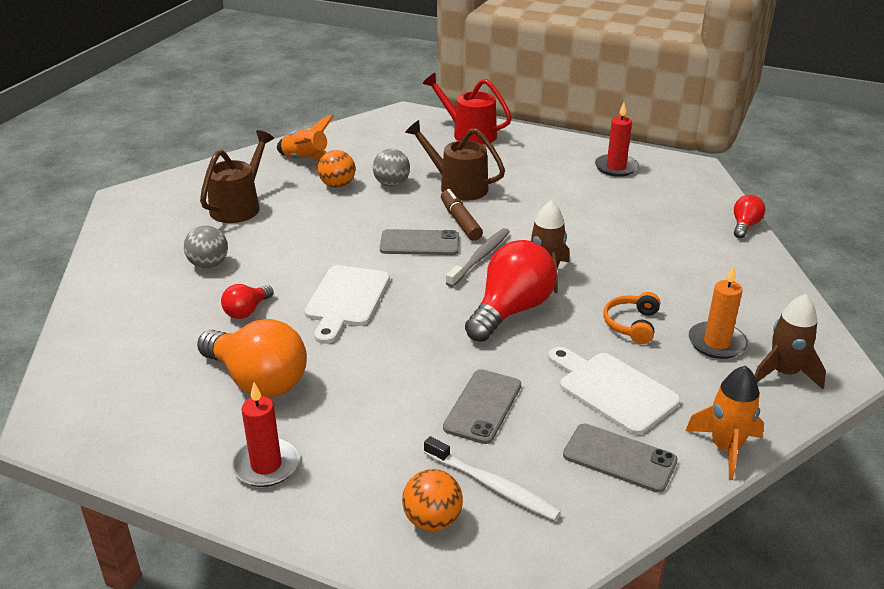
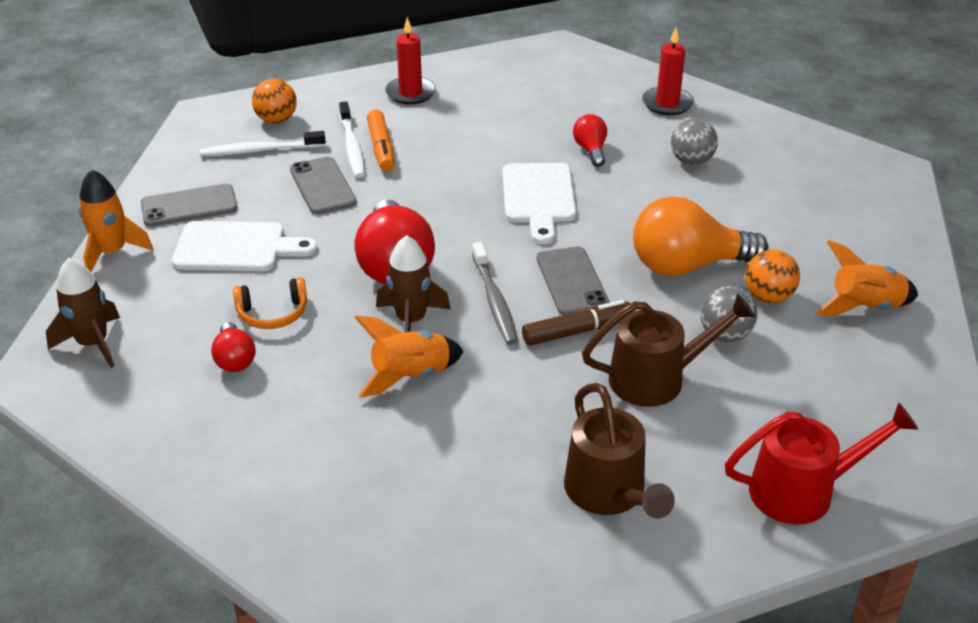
camera: 135 degrees right, 5 degrees up
(239, 206) = (792, 219): brown watering can -> brown watering can (610, 494)
(258, 380) = (496, 121): orange light bulb -> orange light bulb (687, 266)
(346, 300) = (538, 197): white cutting board -> white cutting board turned 150 degrees counterclockwise
(386, 414) = (381, 148): none -> orange marker
(407, 433) = (352, 146): none -> white toothbrush
(419, 243) = (572, 281): grey phone -> grey phone turned 60 degrees counterclockwise
(460, 221) = (577, 331): brown marker -> brown marker turned 45 degrees counterclockwise
(583, 248) = (410, 376): none -> orange rocket
(616, 167) = (528, 559): red candle -> red candle (667, 103)
(631, 324) = (273, 314): orange headphones -> orange headphones turned 105 degrees clockwise
(716, 343) = (176, 340): orange candle -> none
(744, 226) = (251, 544): red light bulb -> red light bulb (234, 359)

